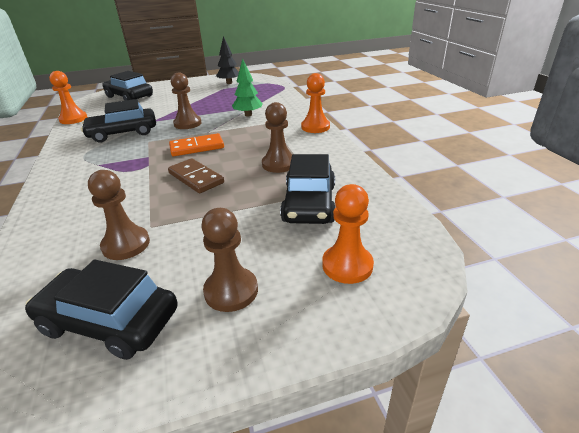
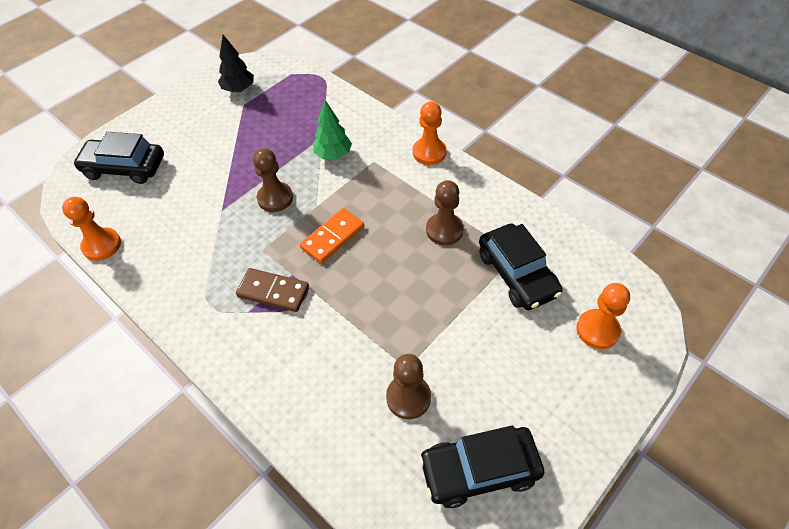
camera: 30 degrees left, 20 degrees up
(123, 133) = (210, 246): black car -> none
(196, 178) = (382, 285): brown domino -> brown domino (273, 291)
(231, 291) = (538, 397): brown pawn -> none

